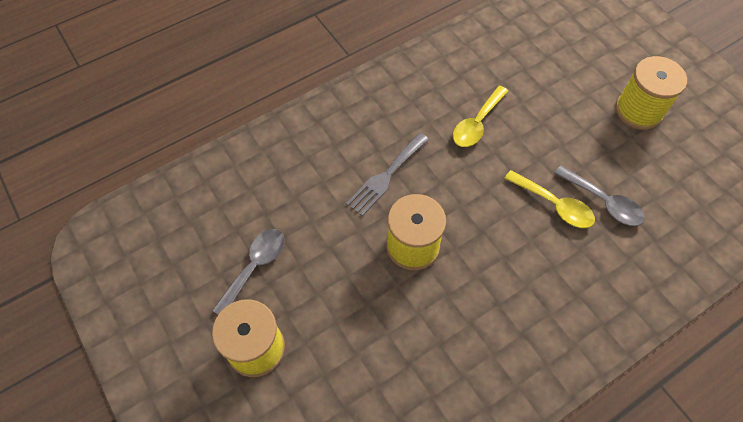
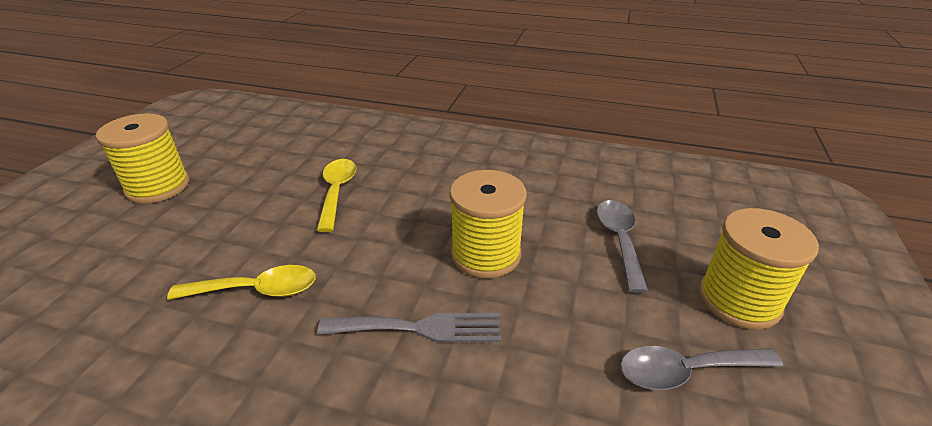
camera: 130 degrees left, 25 degrees down
(603, 202) = (307, 169): grey spoon -> grey spoon (619, 240)

